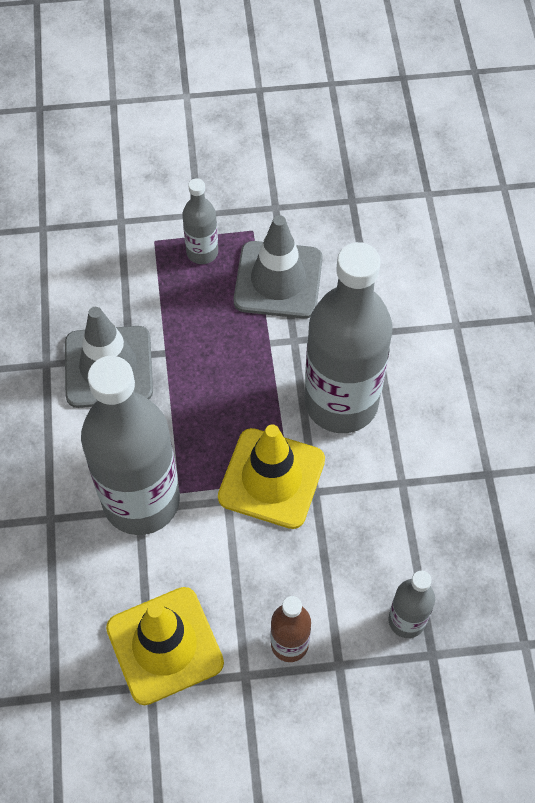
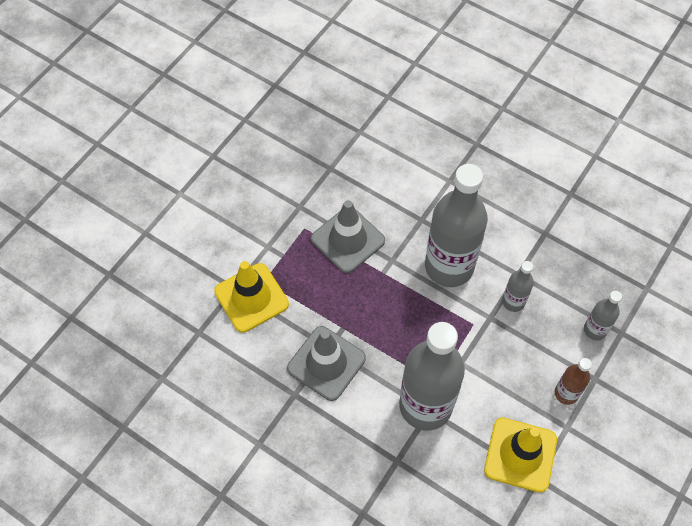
camera: 50 degrees left, 0 degrees up
(202, 252) = (295, 263): grey bottle -> grey bottle (513, 302)
(271, 478) = (465, 332): yellow traffic cone -> yellow traffic cone (251, 298)

